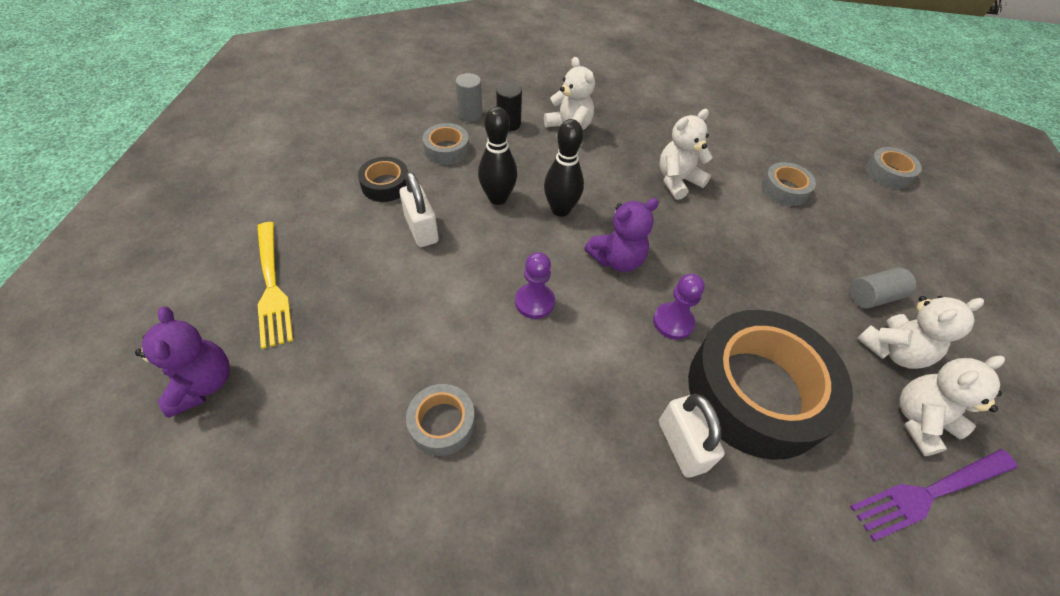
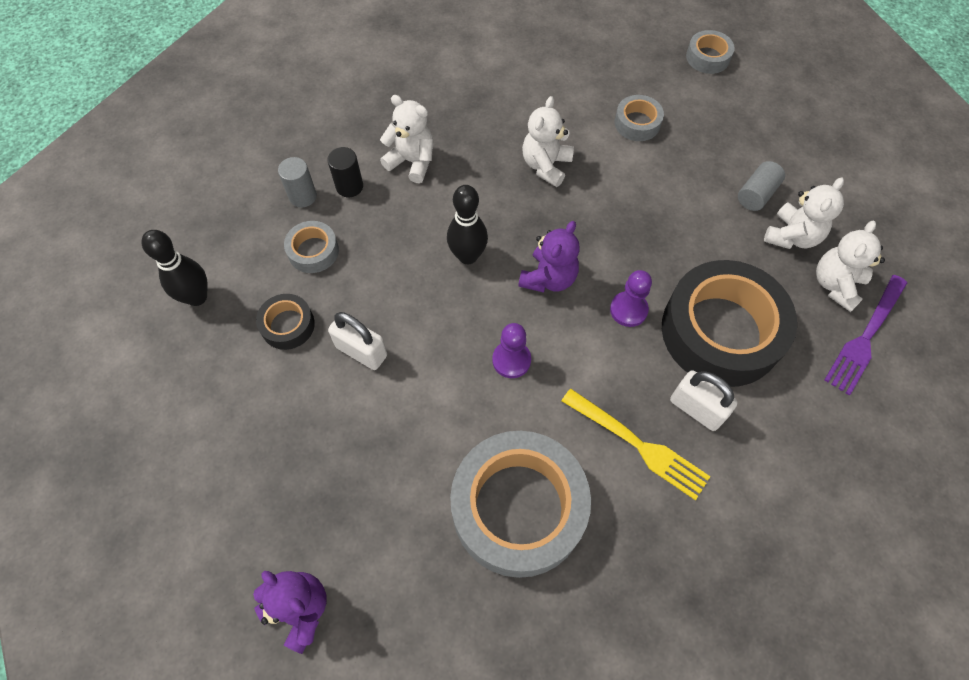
camera: 30 degrees left, 10 degrees up
(272, 286) = (275, 490): yellow fork -> yellow fork (638, 445)
(442, 423) = (518, 508): grey tape -> grey tape, size x2.22
(498, 198) = (404, 277): black bowling pin -> black bowling pin (197, 297)

